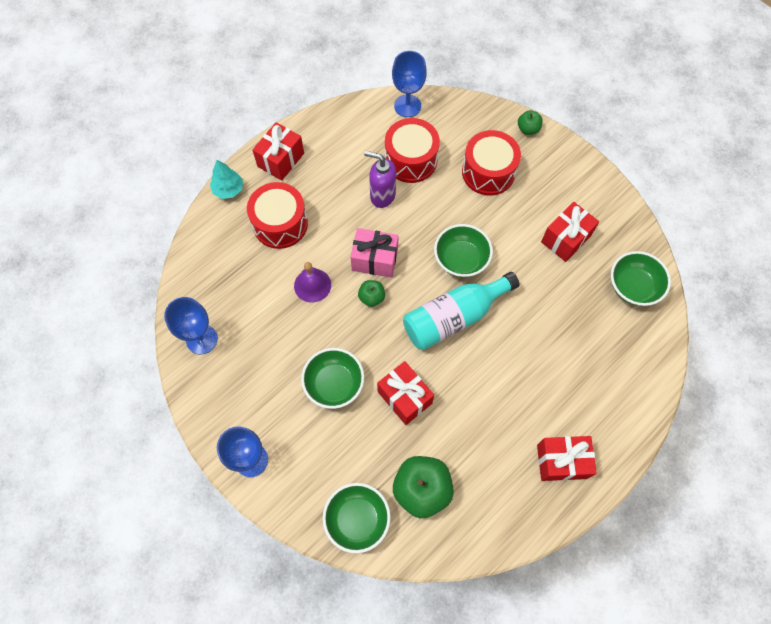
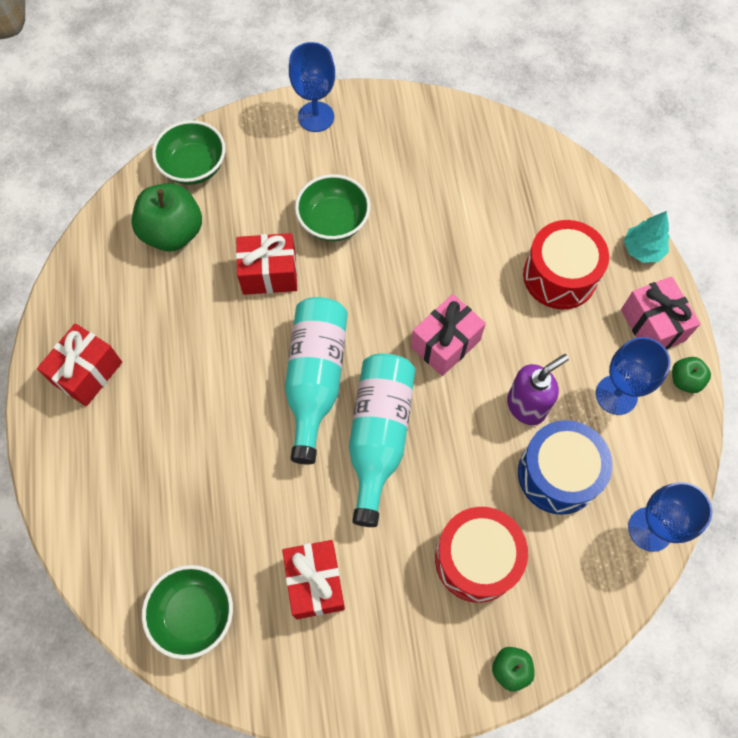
camera: 125 degrees right, 0 degrees up
(202, 339) = (469, 137): blue goblet -> blue goblet (616, 395)
(280, 160) = (652, 325): red gift -> pink gift
(312, 285) = (459, 264): purple bell -> none
(371, 297) = (401, 312): green apple -> green apple (685, 380)
(411, 160) = (558, 474): red drum -> blue drum
(461, 259) = (379, 436): green bowl -> turquoise bottle

